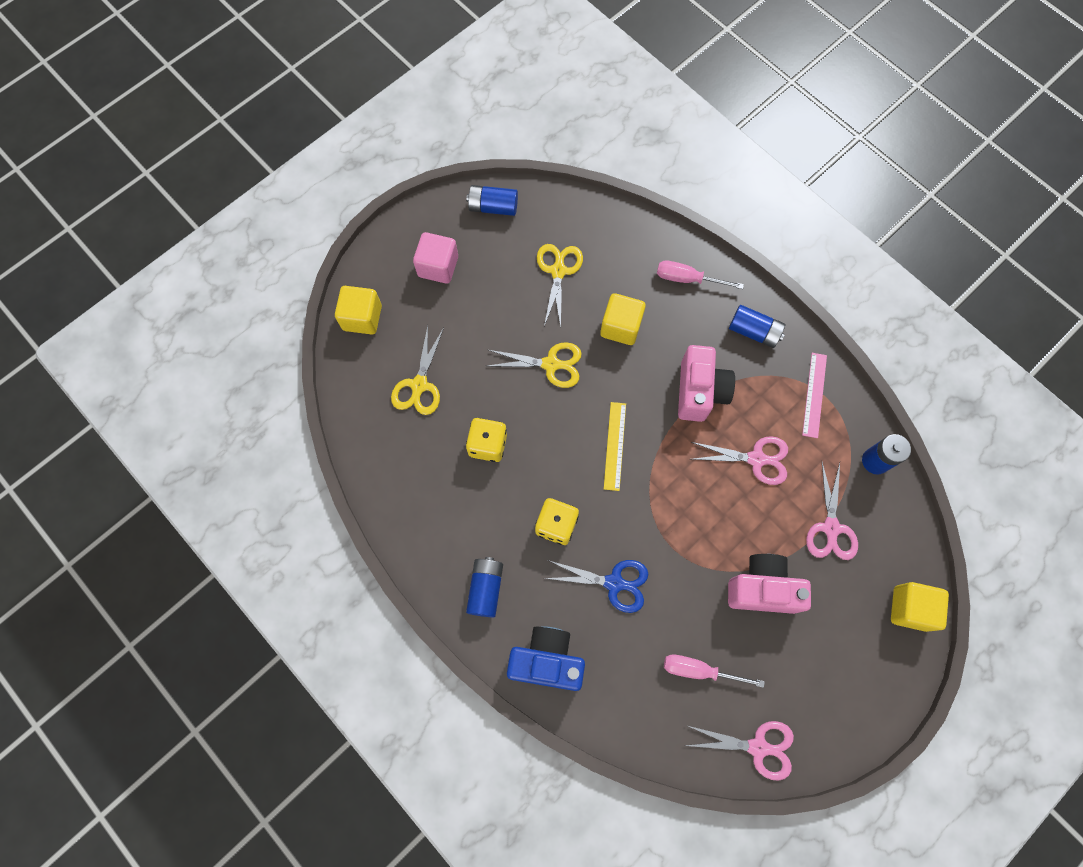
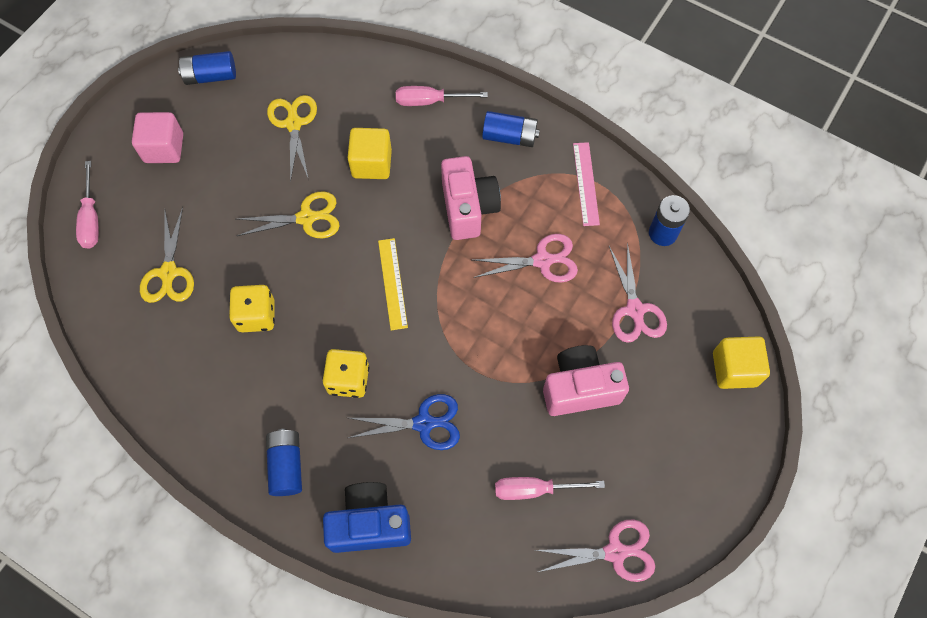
camera: 15 degrees left, 5 degrees down
(362, 318) = (91, 218): yellow cube -> pink screwdriver

